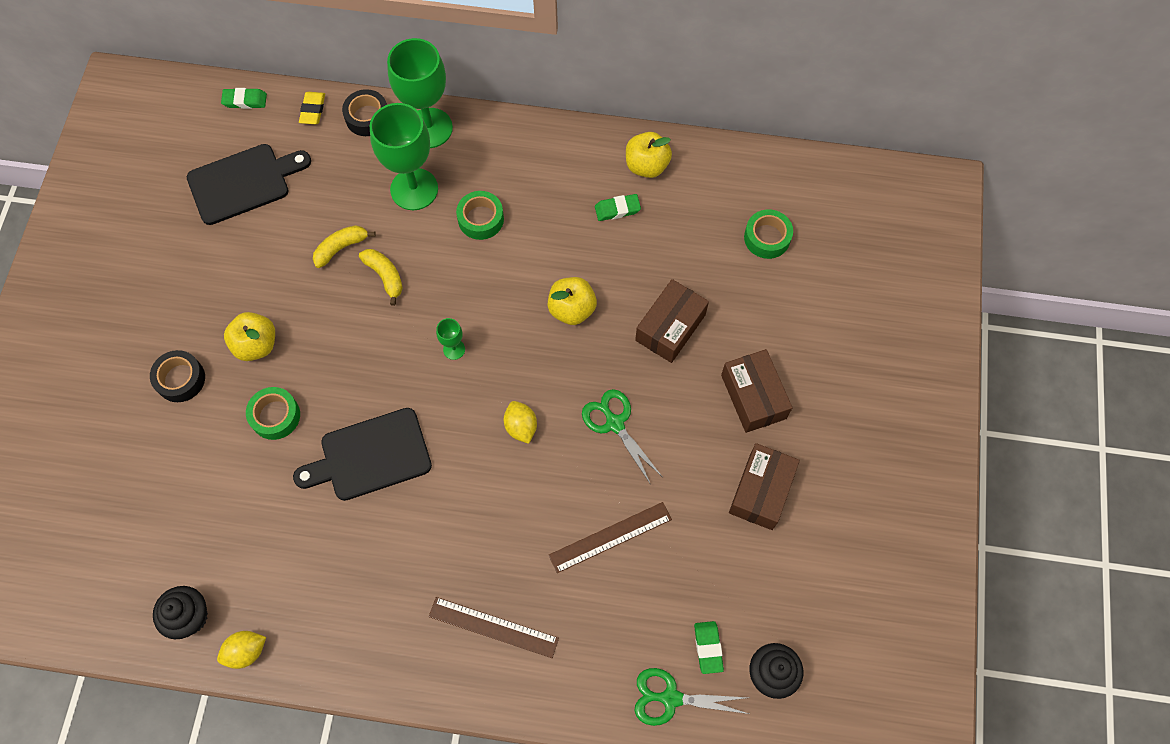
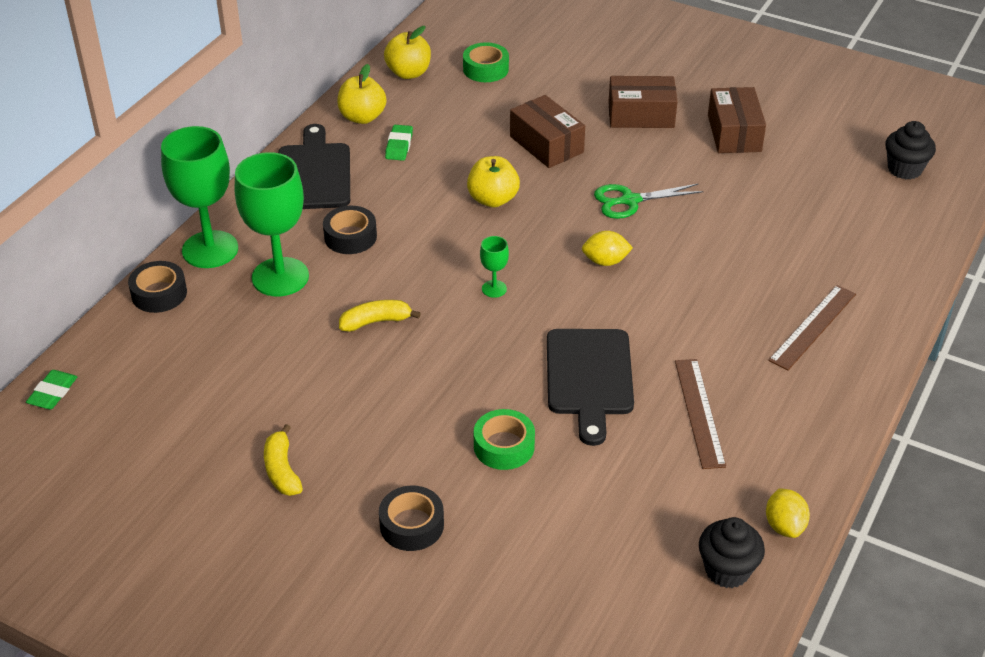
camera: 70 degrees left, 25 degrees down
(244, 183) = (171, 416): black cutting board -> black cutting board (314, 173)
(256, 345) = (402, 446): yellow apple -> yellow apple (408, 73)
(313, 110) = (114, 336): yellow eraser -> none
(341, 248) = (317, 349): yellow banana -> yellow banana (282, 470)
(481, 219) = (350, 237): green tape -> black tape
(610, 537) = (745, 230): brown ruler -> brown ruler (699, 412)
(671, 698) = (913, 230): green scissors -> none
(708, 647) = (871, 198): green eraser -> none
(761, 491) = (734, 133): brown box -> brown box turned 45 degrees clockwise

